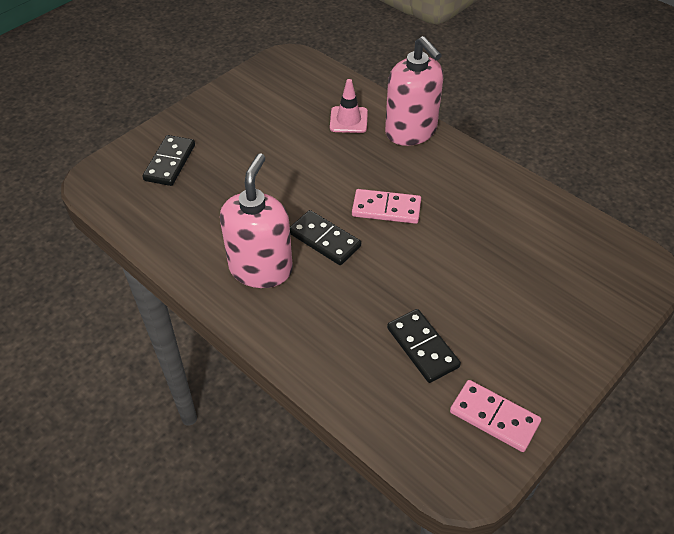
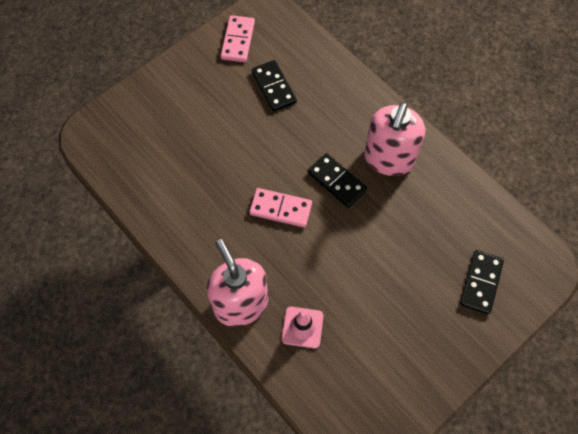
camera: 175 degrees left, 15 degrees up
(494, 417) = (237, 40): pink domino -> pink domino turned 60 degrees clockwise

